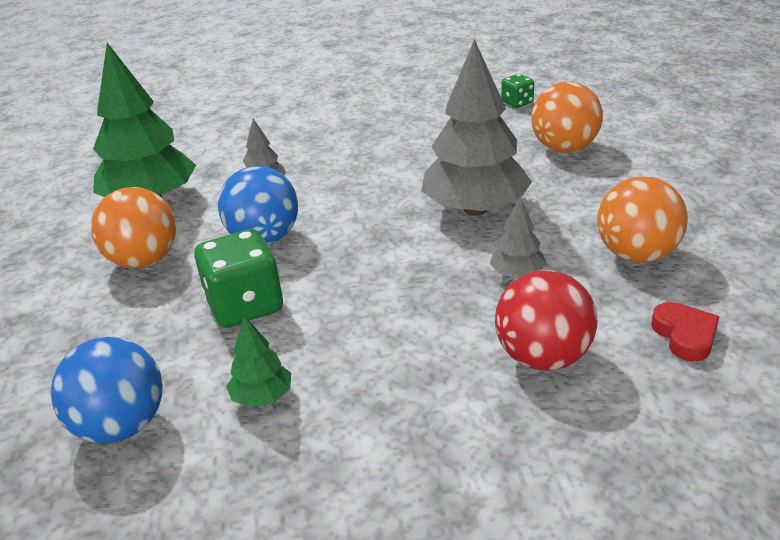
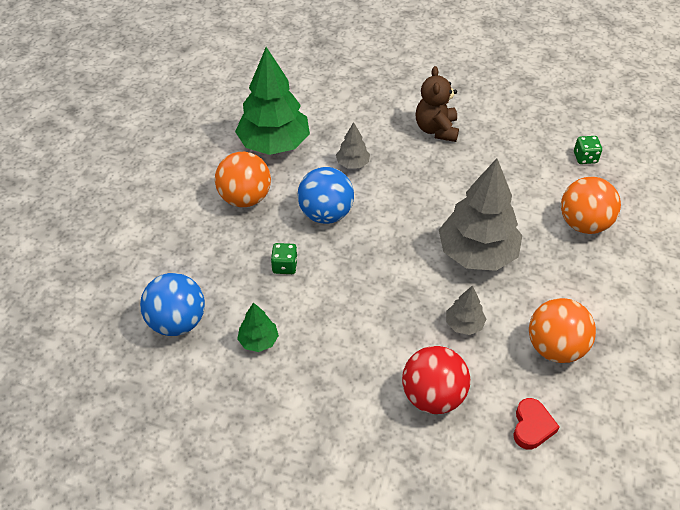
camera: 25 degrees right, 15 degrees up
(245, 305) = (285, 266): green dice -> green dice, size x0.52
(342, 130) = (436, 129): none -> brown teddy bear

